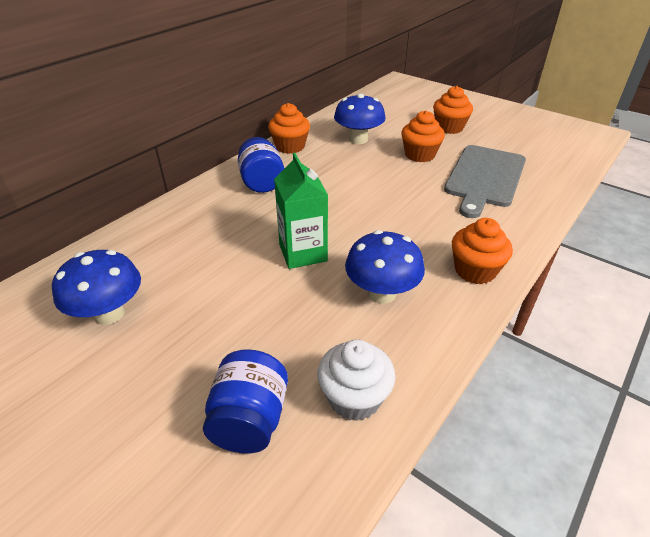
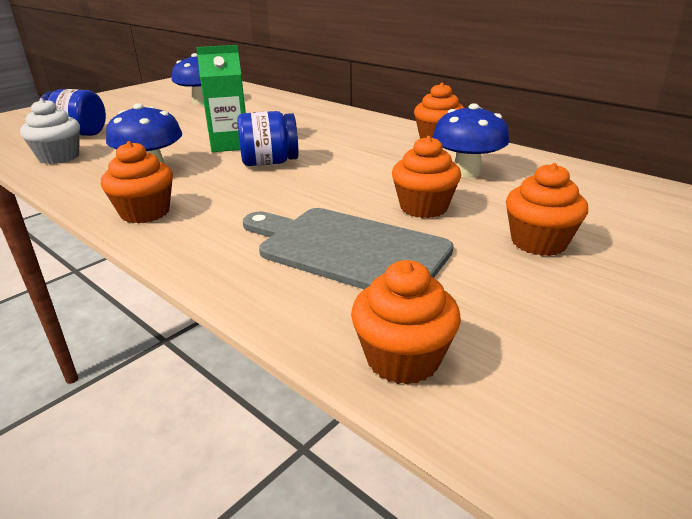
camera: 95 degrees right, 10 degrees down
(262, 182) = (355, 130): blue jar -> blue jar (269, 162)
(565, 162) = (403, 359): none -> orange cupcake

